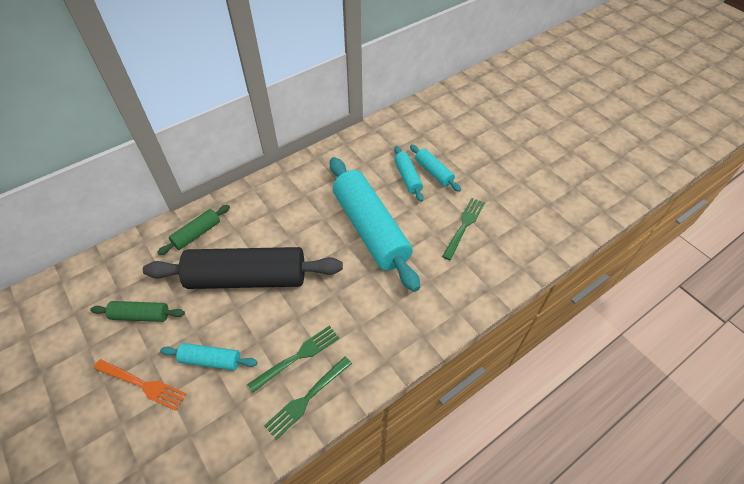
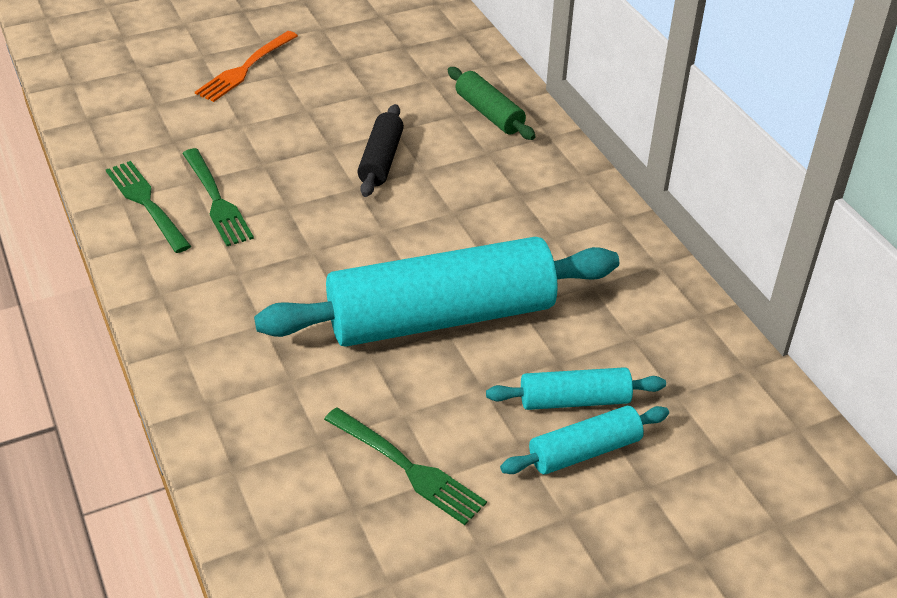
camera: 100 degrees right, 10 degrees down
(141, 315) = (353, 65): green rolling pin -> none
(211, 360) = (252, 122): turquoise rolling pin -> none
(247, 278) = (381, 160): black rolling pin -> black rolling pin, size x0.46

